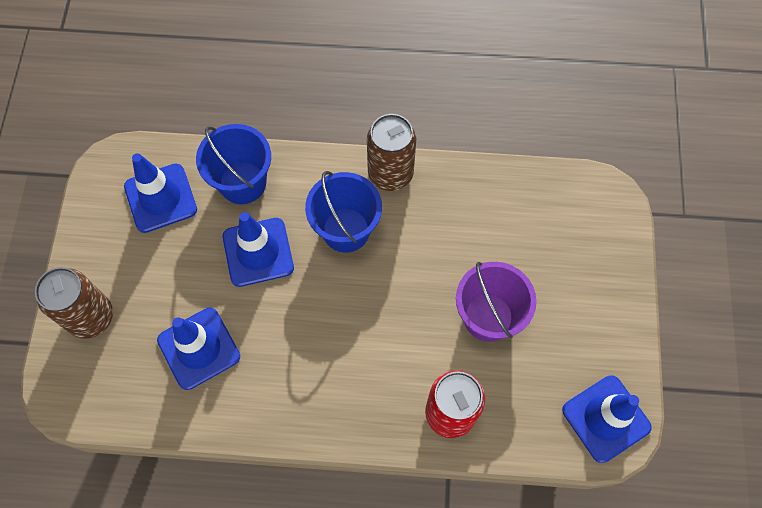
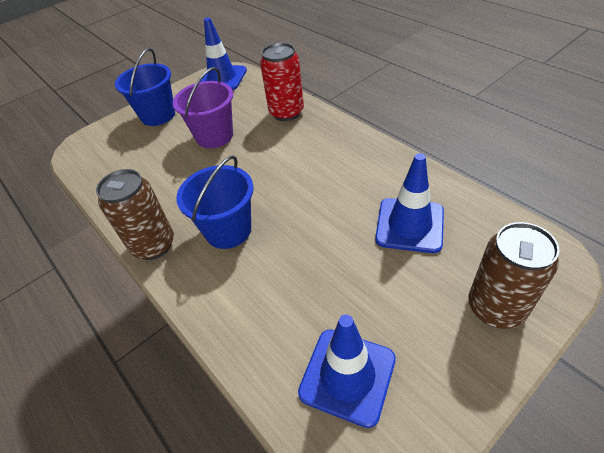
camera: 130 degrees left, 20 degrees down
(242, 183) = (260, 327): blue bucket -> blue bucket (158, 115)
(258, 252) = (304, 260): blue traffic cone -> none

